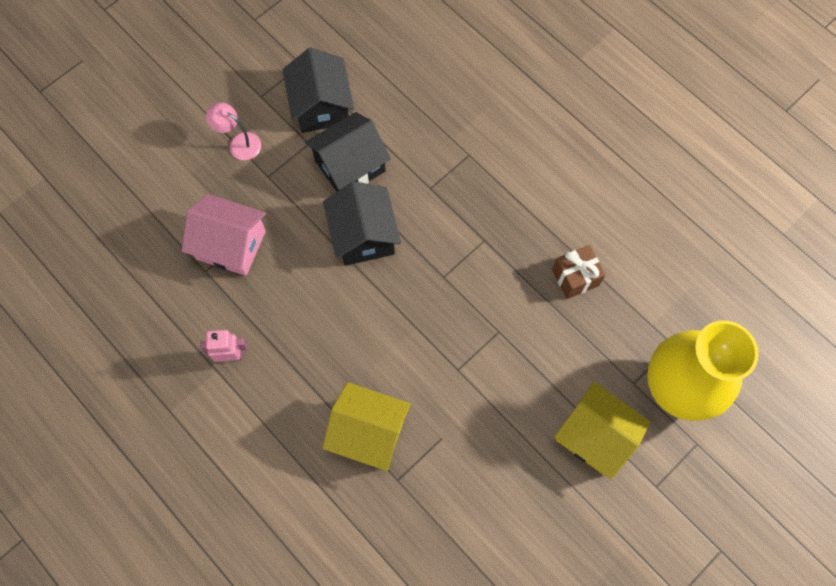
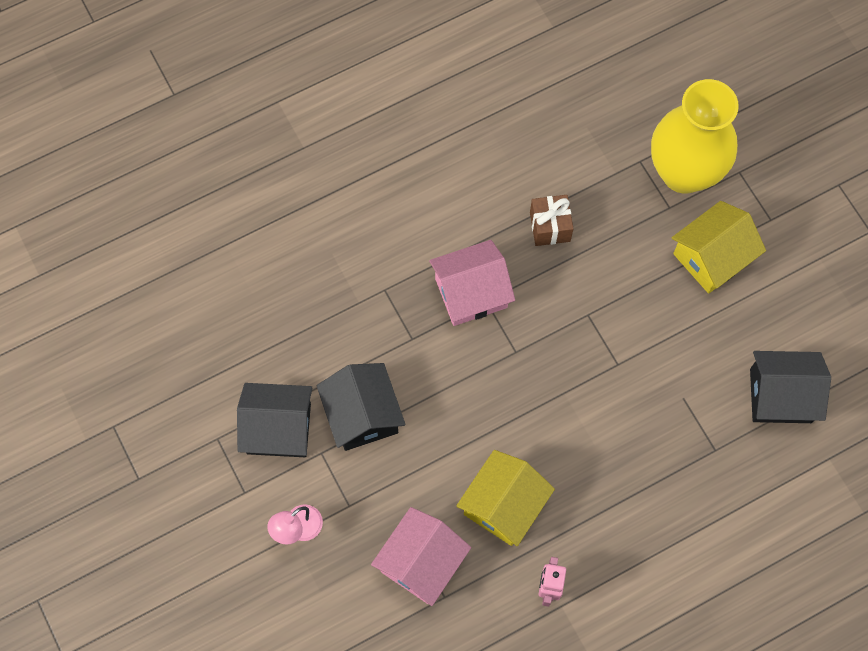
camera: 75 degrees left, 0 degrees up
(363, 235) = (448, 420): black house -> black house (780, 396)
(369, 432) = (662, 465): yellow house -> yellow house (503, 505)
(488, 225) = (471, 293): none -> pink house

